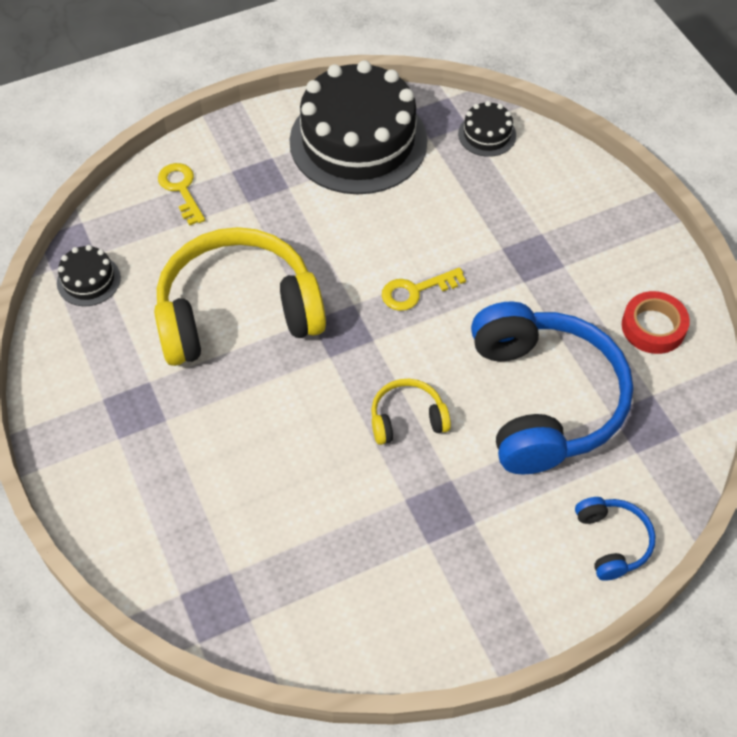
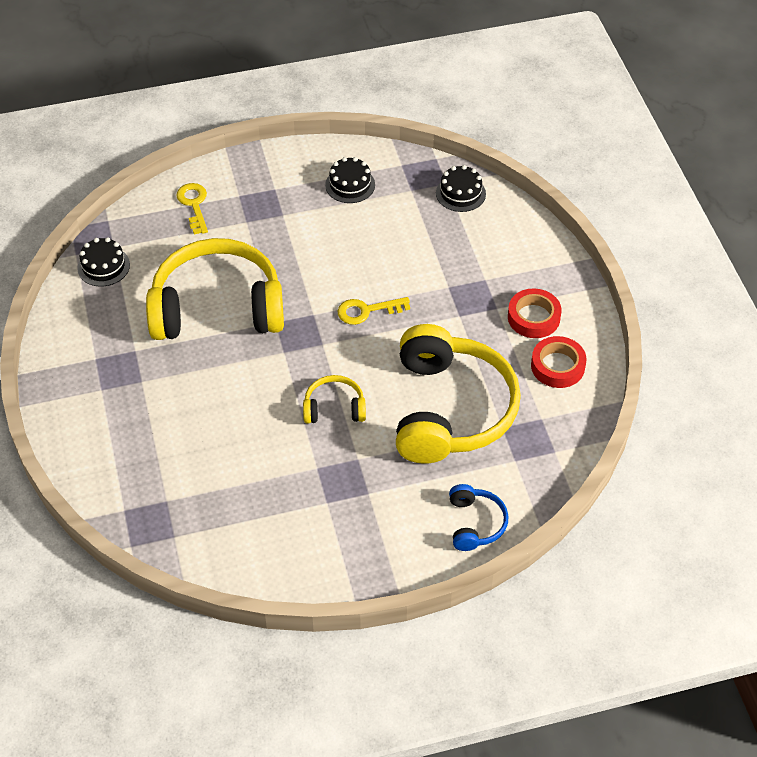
camera: 10 degrees right, 5 degrees down
(358, 141) = (350, 185): black cake -> black cake, size x0.42
(544, 399) = (450, 409): blue headphones -> yellow headphones
(609, 271) = (533, 317): none -> red tape

